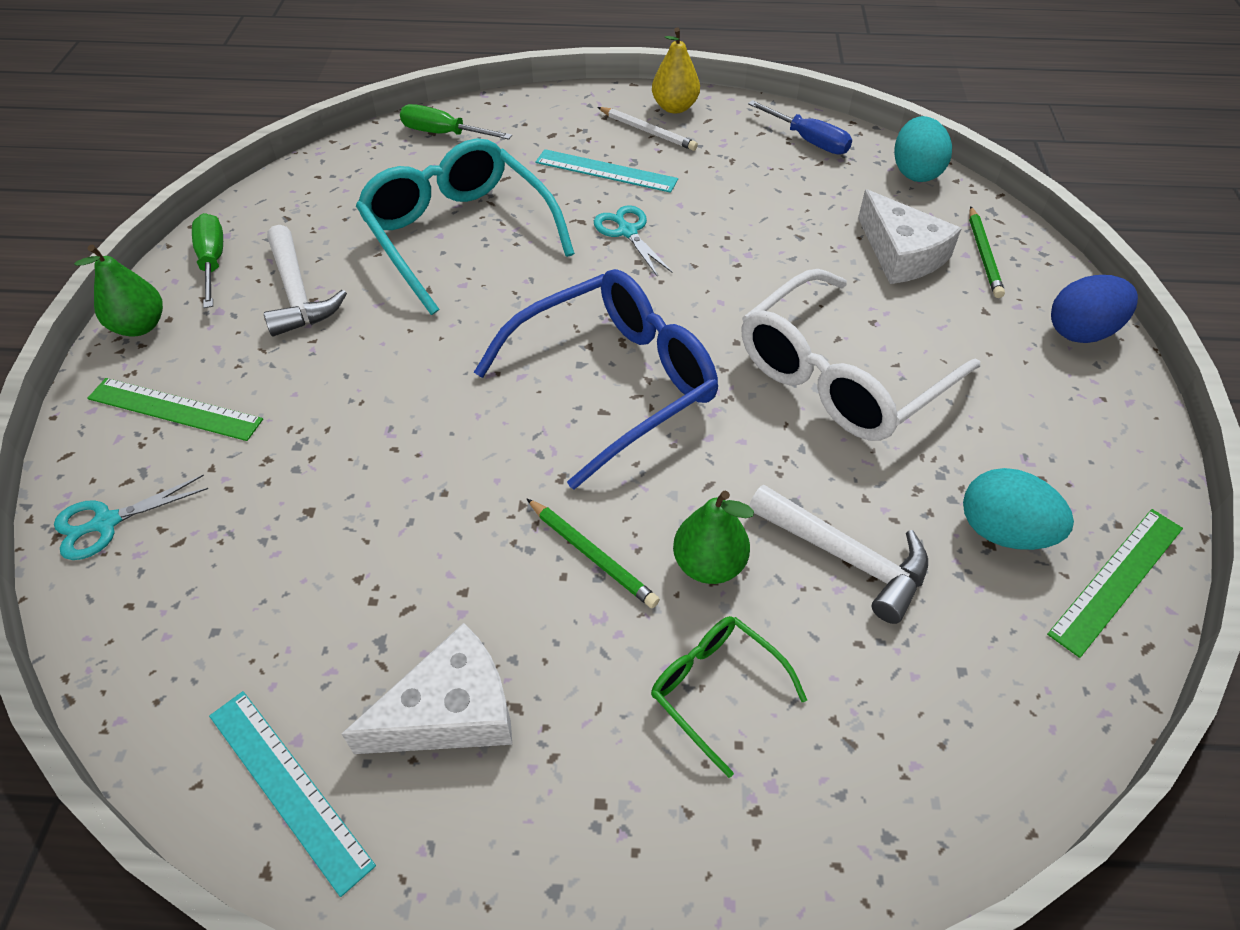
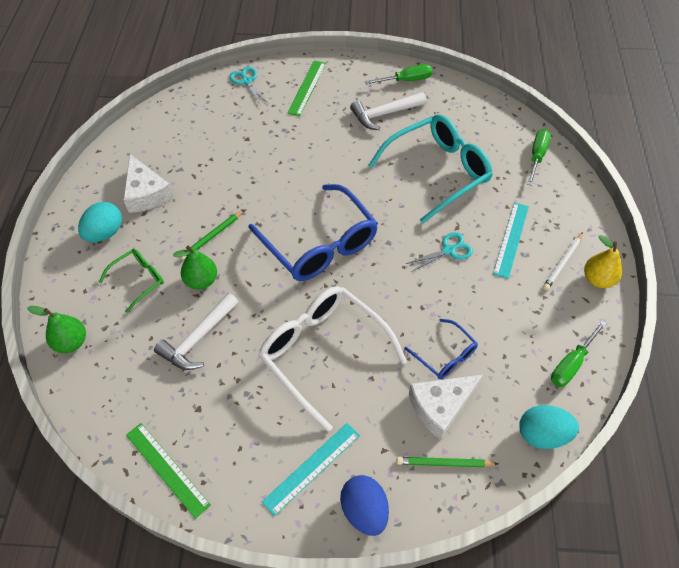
camera: 90 degrees right, 5 degrees up
(140, 326) = (359, 66): green pear -> green pear (71, 342)
(289, 787) = (126, 152): turquoise ruler -> turquoise ruler (312, 468)
(808, 141) = (571, 364): blue screwdriver -> green screwdriver
(818, 245) = (445, 355): none -> blue glasses
(1003, 532) = (204, 417): turquoise egg -> turquoise egg (105, 233)

